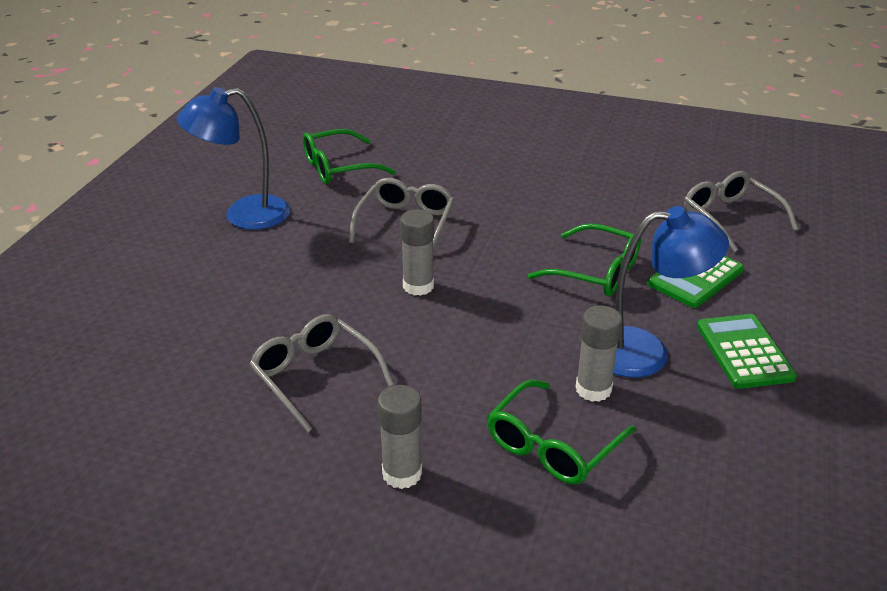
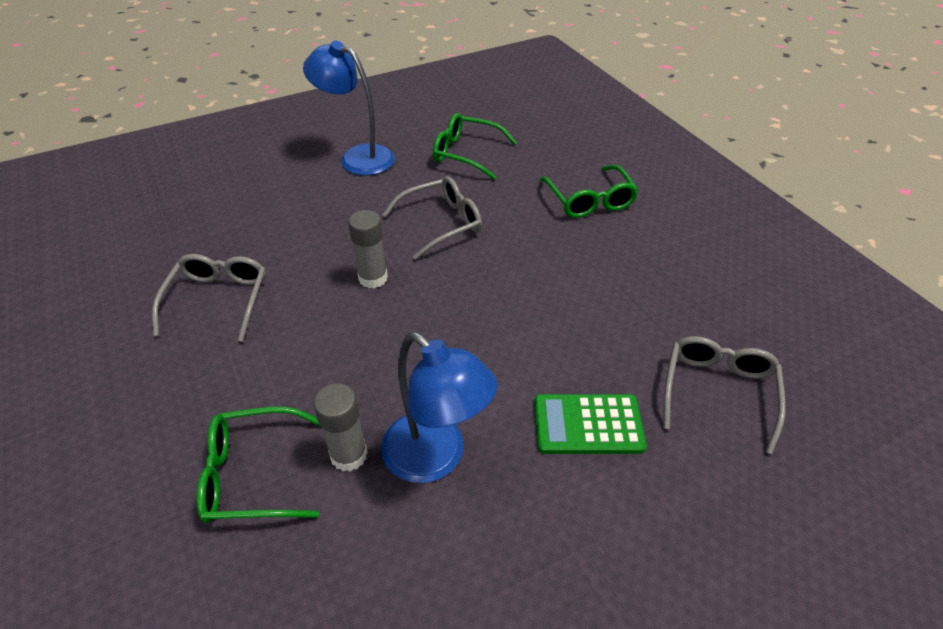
camera: 45 degrees right, 10 degrees up
(402, 474) = (150, 410): grey glue stick -> none
(597, 272) = (512, 358): green glasses -> green glasses (590, 201)
(744, 352) = (515, 530): green calculator -> none

